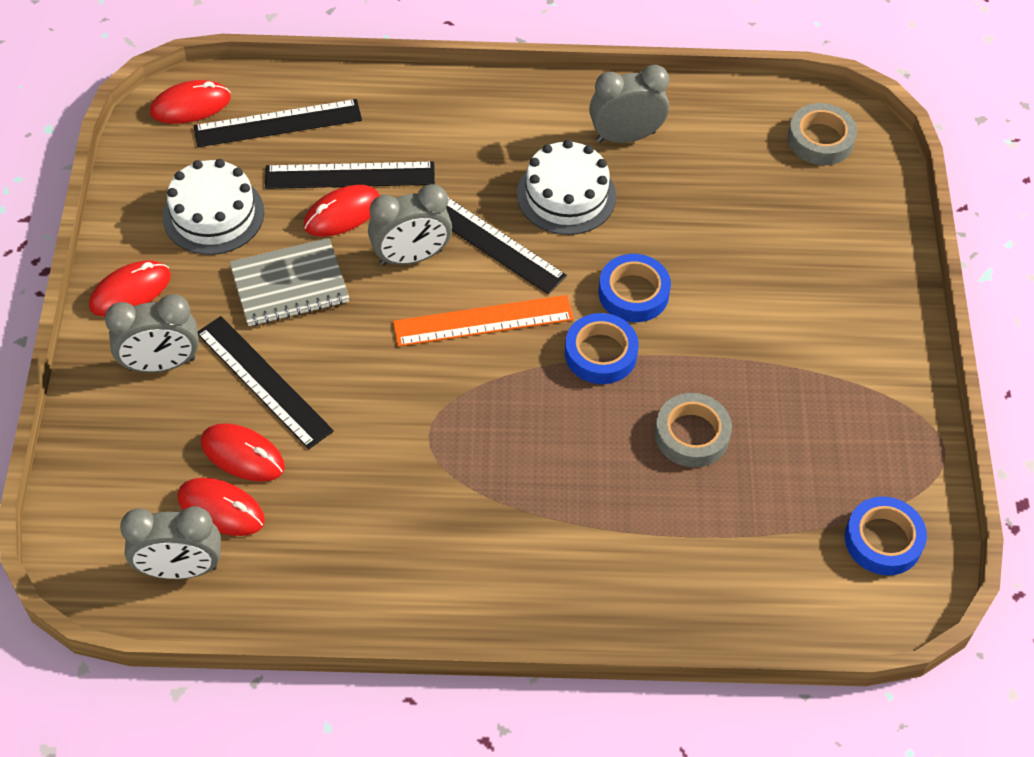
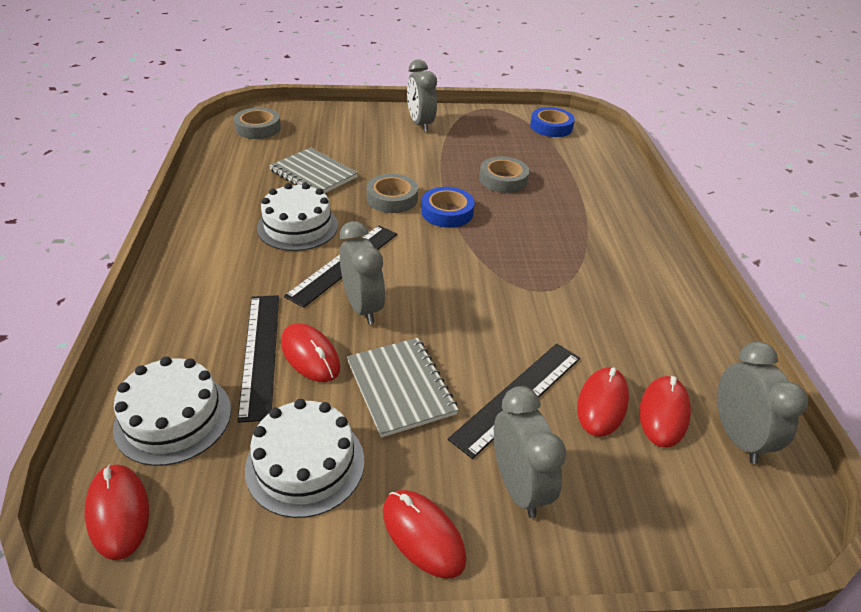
camera: 95 degrees left, 15 degrees down
(278, 123) = (173, 418): black ruler -> white cake
(483, 320) = (426, 265): orange ruler -> none
(625, 136) = (240, 199): grey clock -> grey clock (420, 124)
(633, 293) = (392, 198): blue tape -> grey tape
(692, 207) = (313, 174): none -> grey notebook

